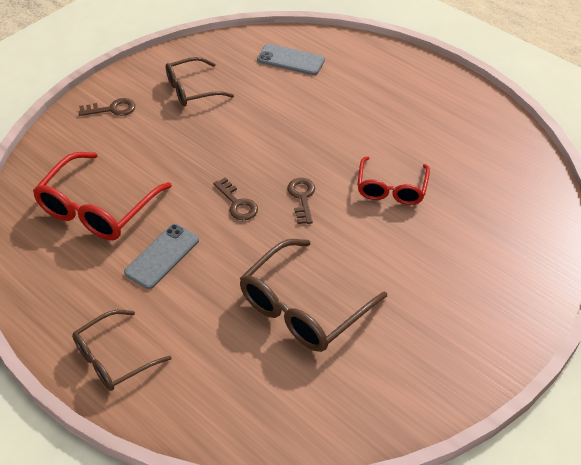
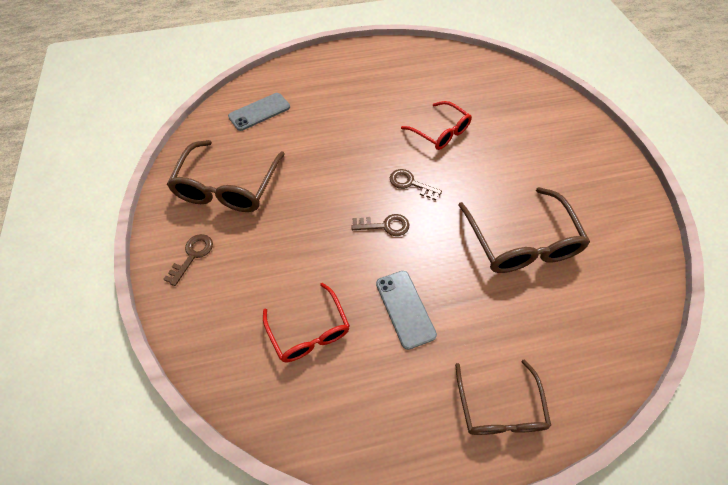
camera: 55 degrees left, 10 degrees up
(97, 208) = (309, 331): red glasses -> red glasses, size x0.65
(192, 90) = (228, 187): brown glasses -> brown glasses, size x1.55

